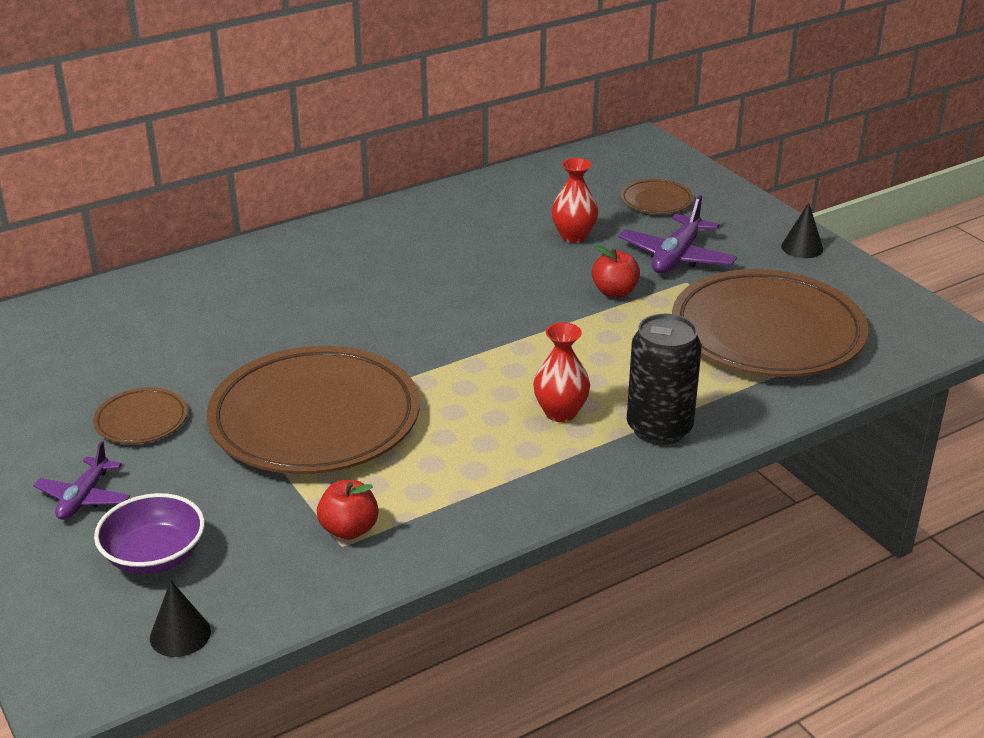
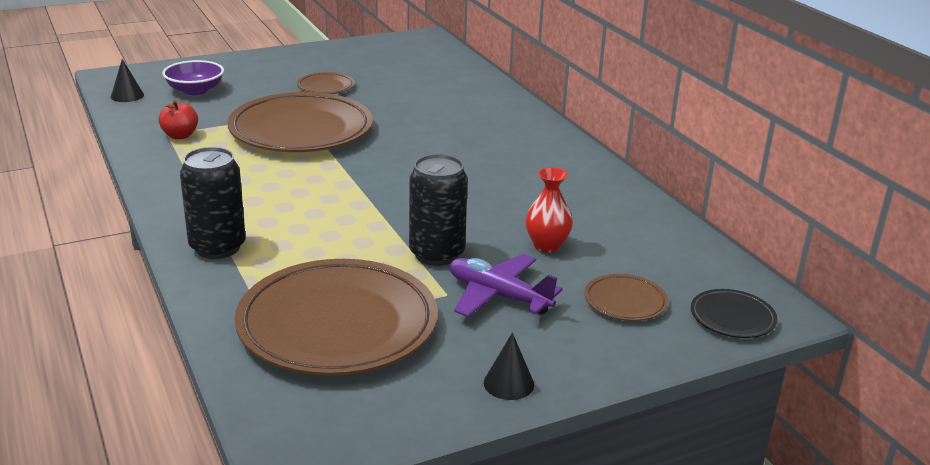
camera: 95 degrees right, 5 degrees down
(84, 497) = (259, 75): purple plane -> none
(560, 412) = (262, 210): red vase -> none
(614, 292) = (436, 254): red apple -> black can
(658, 160) = (732, 318): none -> black plate

